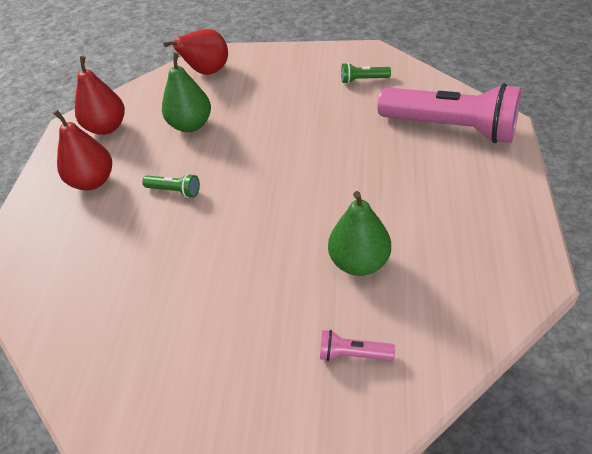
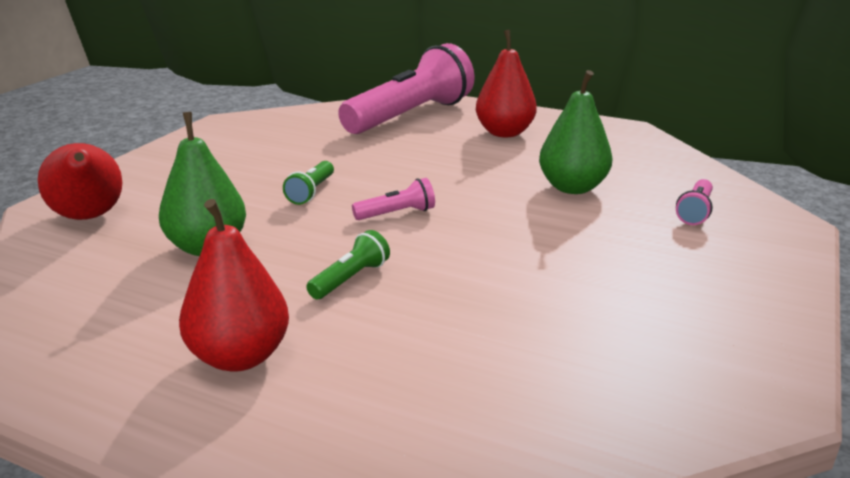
camera: 75 degrees left, 20 degrees down
(106, 127) = (96, 327): red pear -> red pear (504, 133)
(265, 181) = (397, 214): none -> pink flashlight
(363, 80) = (275, 134): green flashlight -> green flashlight (311, 192)

